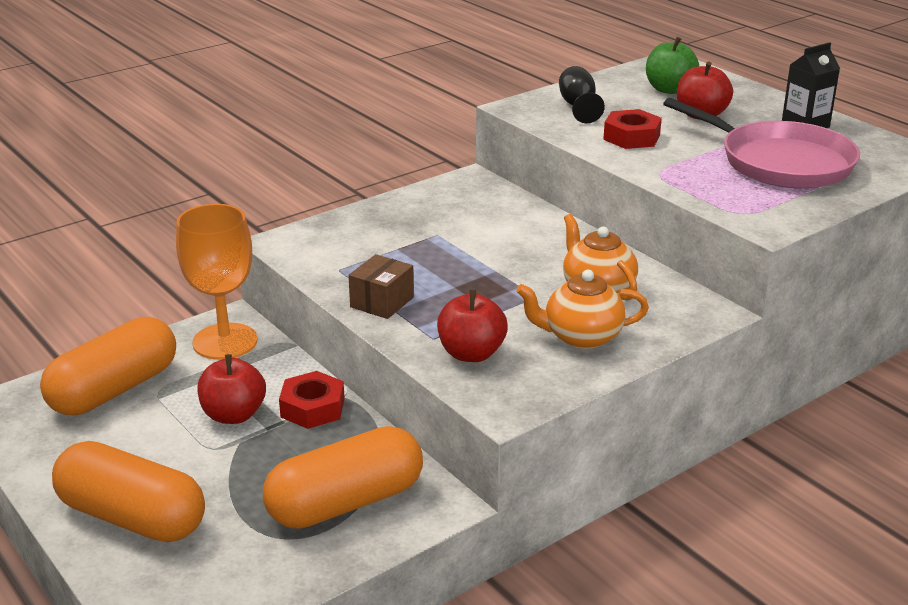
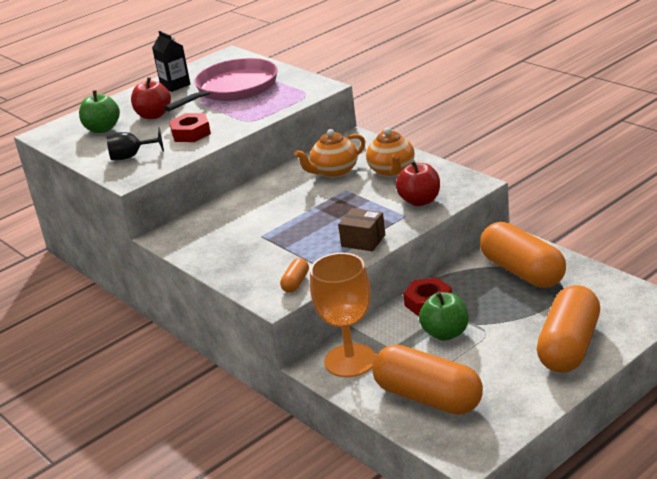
camera: 90 degrees left, 0 degrees up
(233, 415) = (445, 333): red apple -> green apple
(309, 254) = (296, 283): none -> orange capsule

